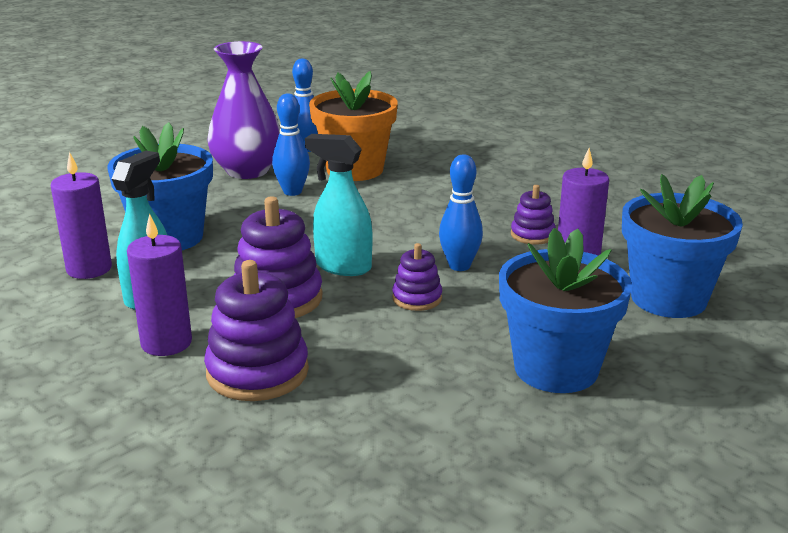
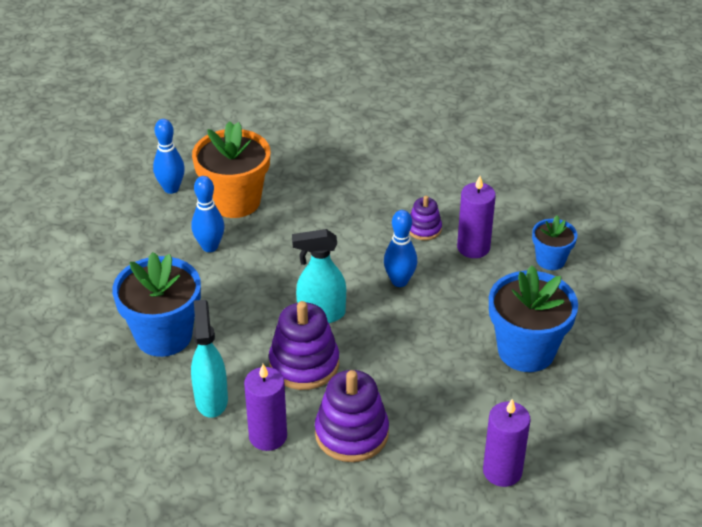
camera: 30 degrees left, 15 degrees up
(89, 269) = (136, 393): purple candle -> purple candle (502, 471)
(247, 170) = (148, 234): purple vase -> none
(417, 298) = (396, 324): purple stacking toy -> none
(668, 298) = (550, 260): blue flower pot -> blue flower pot, size x0.55

